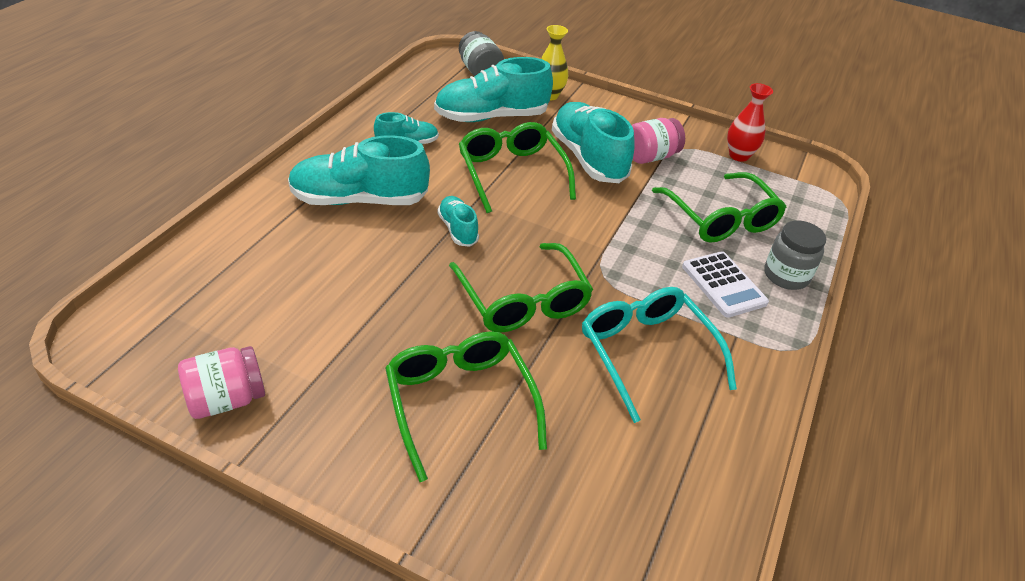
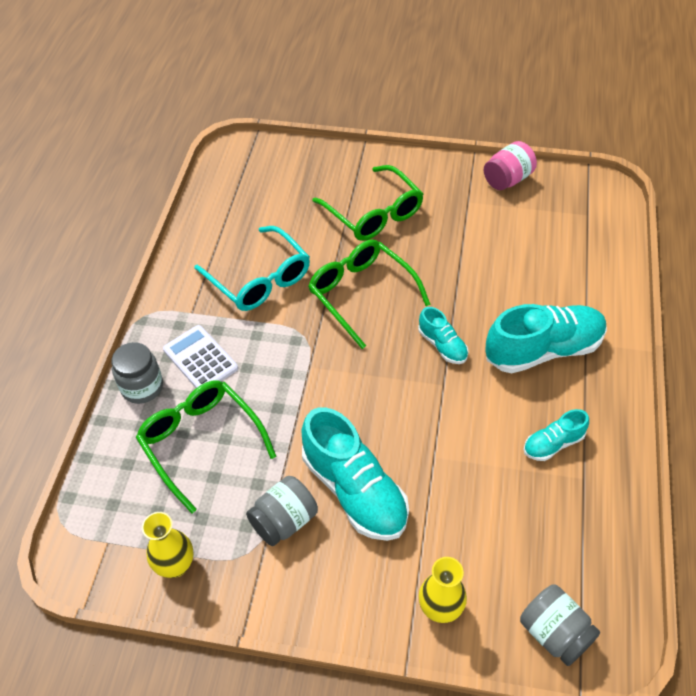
camera: 170 degrees right, 10 degrees up
(491, 117) = (490, 527): turquoise shoe -> none
(512, 174) = (426, 434): green glasses -> none
(650, 157) = (284, 521): pink jar -> grey jar
(739, 155) = (175, 565): red vase -> yellow vase

